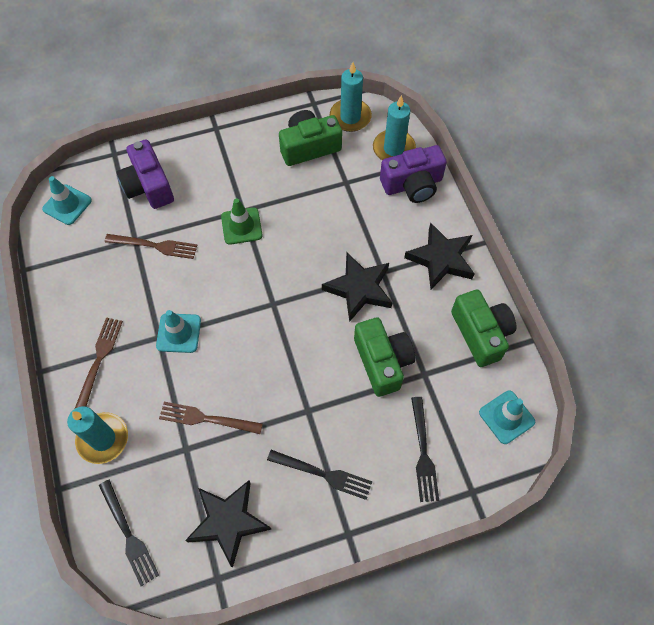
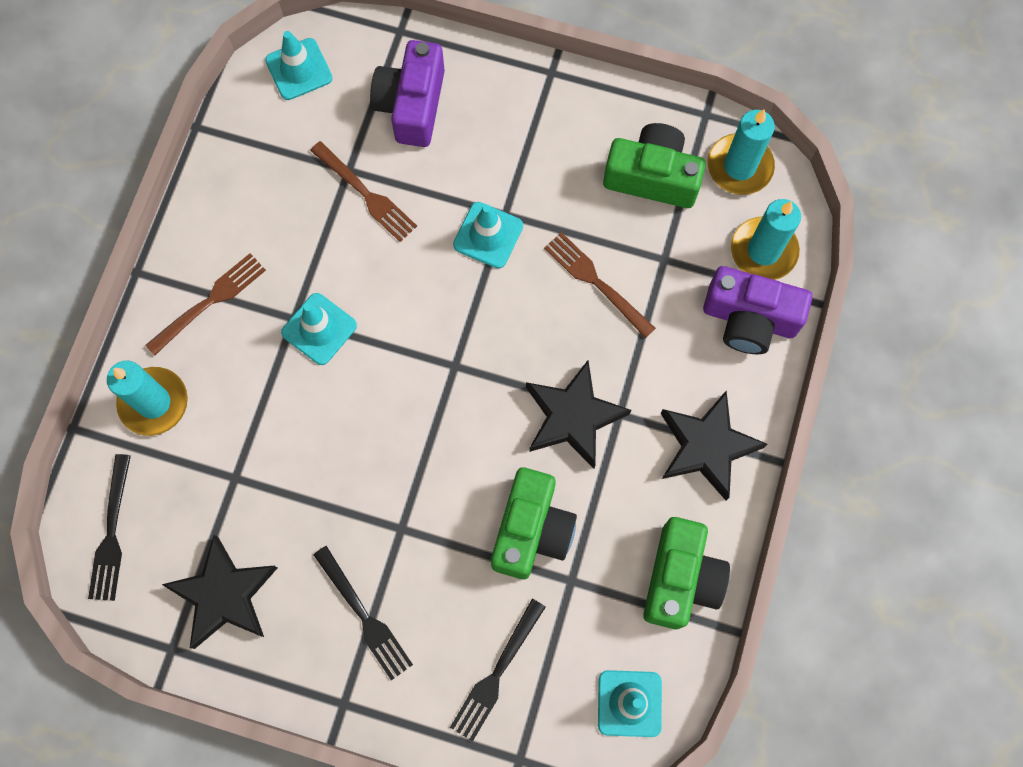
camera: 35 degrees right, 10 degrees up
(206, 419) = (280, 458): brown fork -> brown fork (596, 282)
(241, 226) = (488, 235): green traffic cone -> turquoise traffic cone

